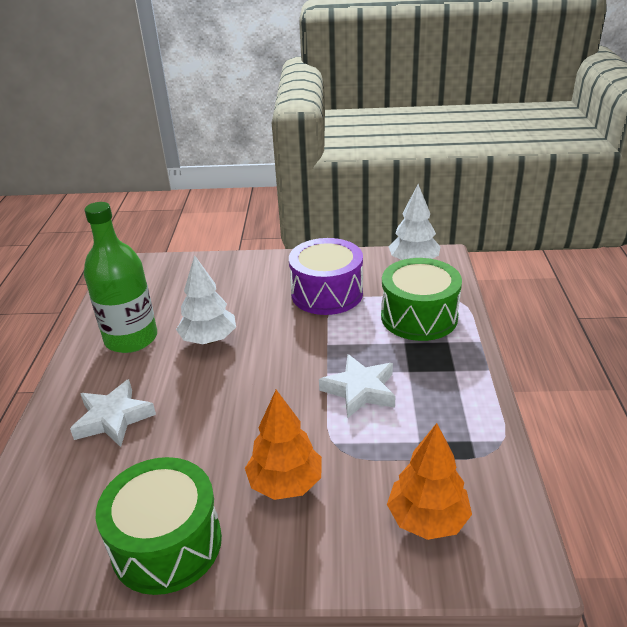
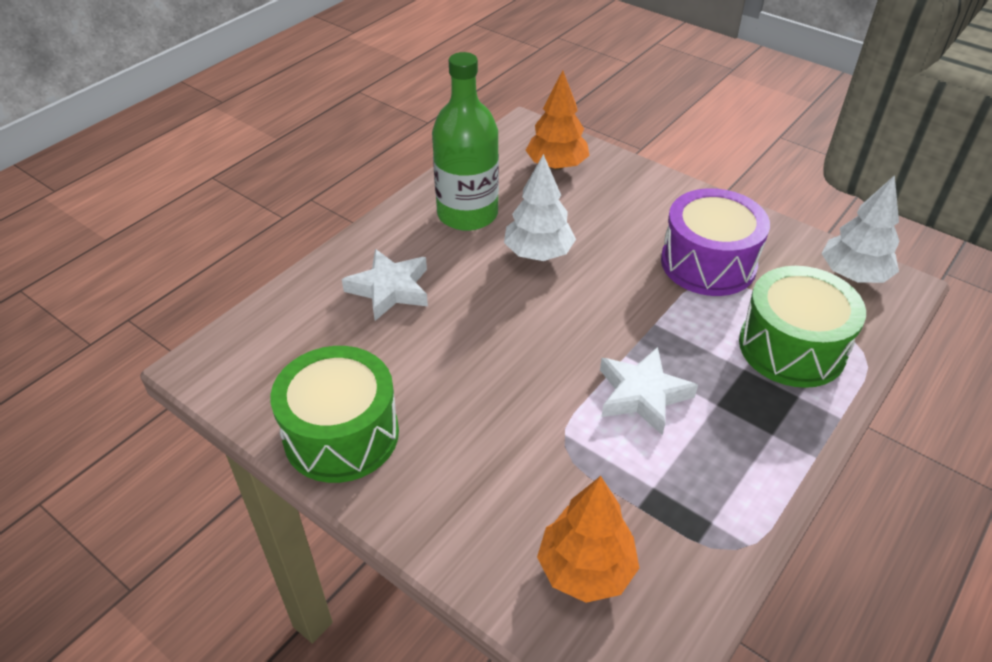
camera: 35 degrees right, 10 degrees up
(285, 483) = (484, 445): orange tree -> orange tree (556, 165)

